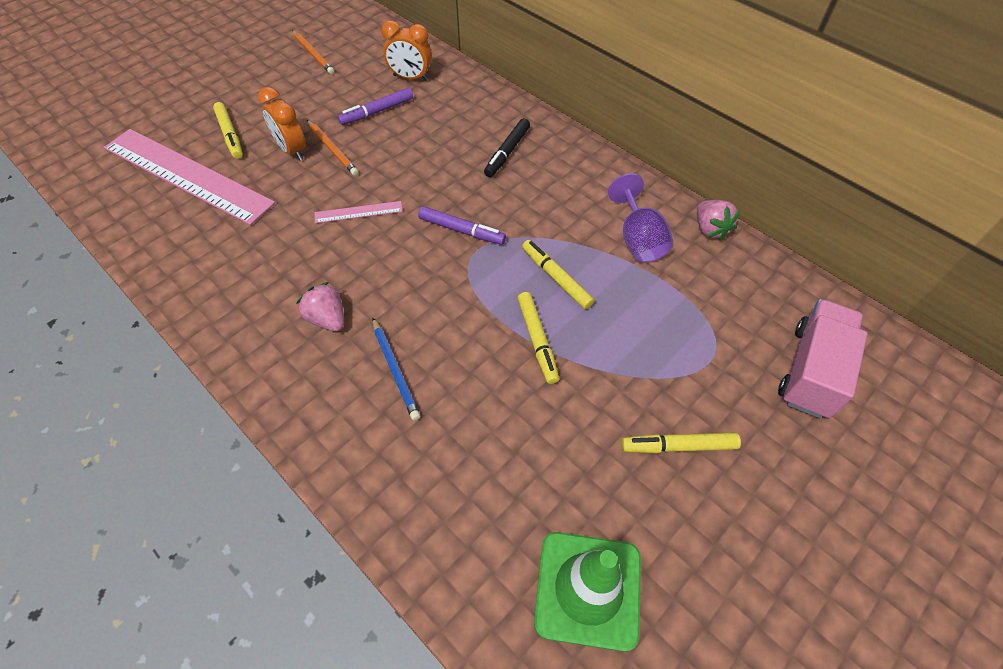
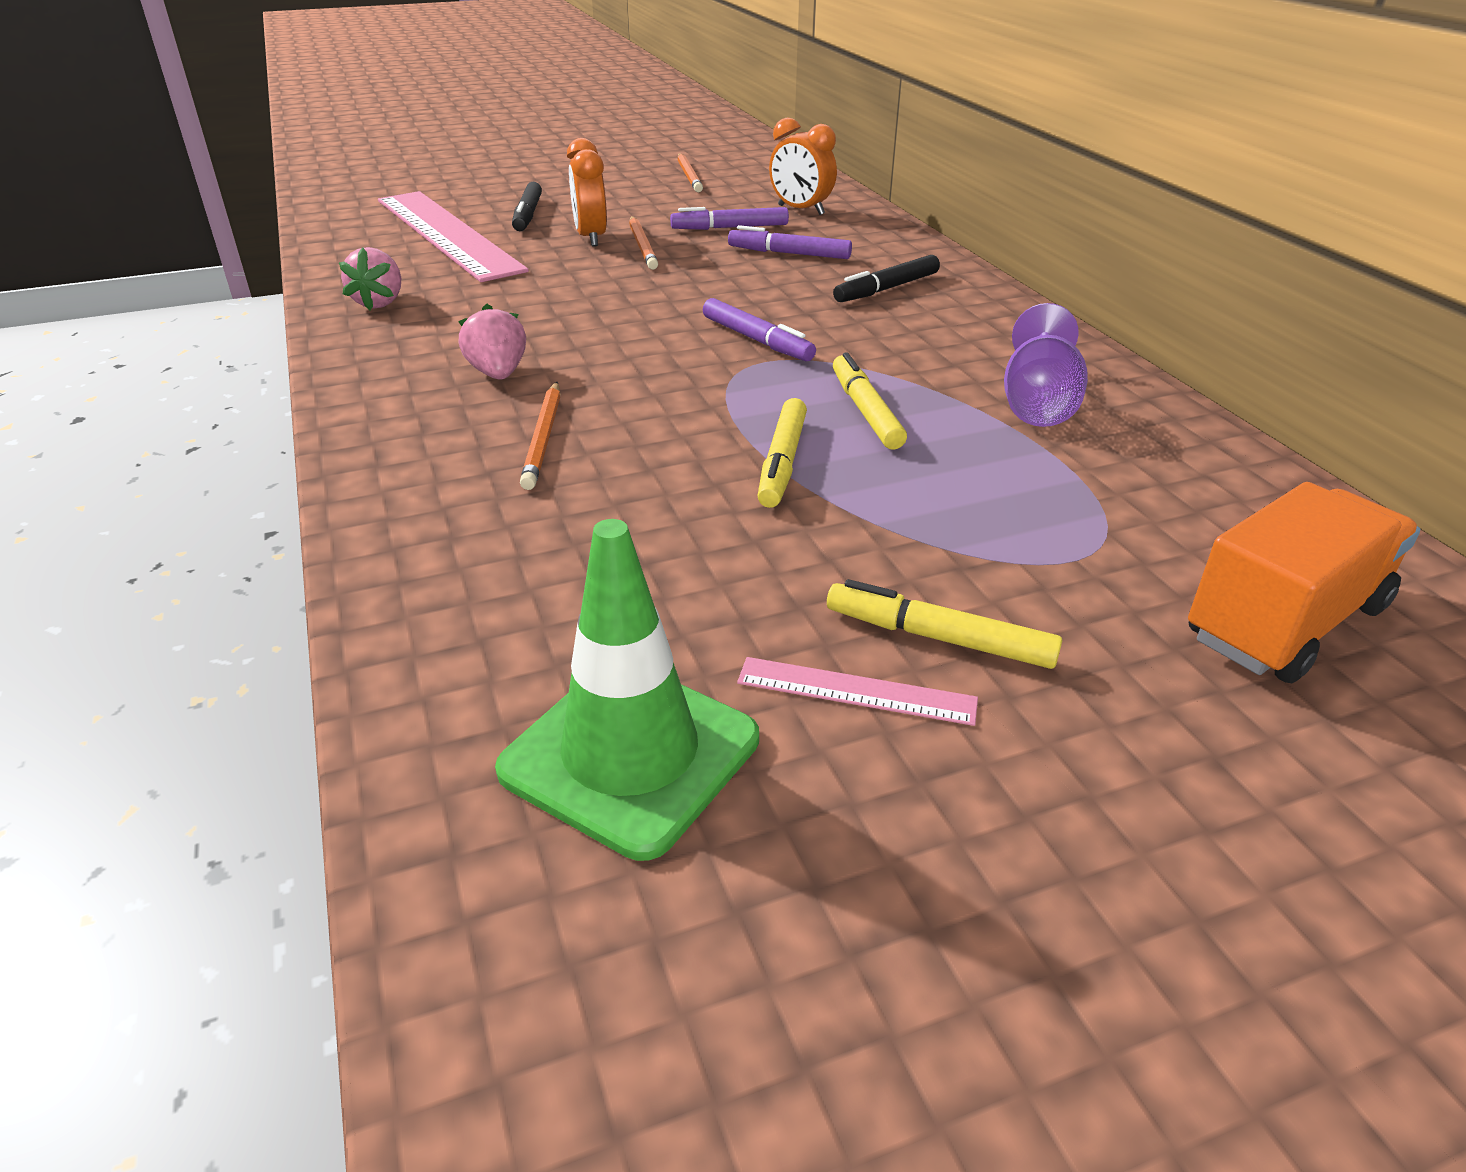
camera: 25 degrees right, 20 degrees down
(230, 135) = (528, 215): yellow marker -> black marker
(358, 212) = (627, 298): pink ruler -> pink ruler (856, 691)
(395, 370) = (543, 438): blue pencil -> orange pencil
(430, 131) = (789, 254): none -> purple marker
(710, 229) = (1180, 420): pink strawberry -> pink strawberry (380, 302)
(811, 371) = (1285, 622): pink truck -> orange truck

